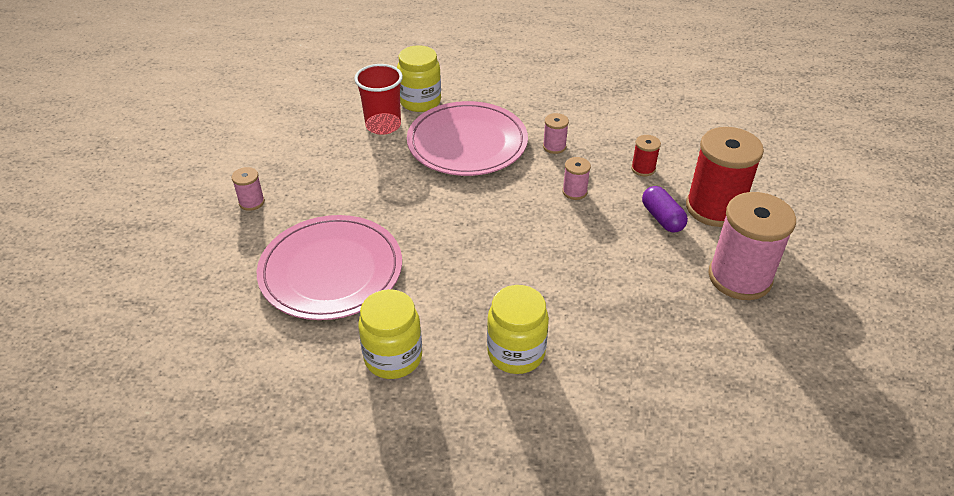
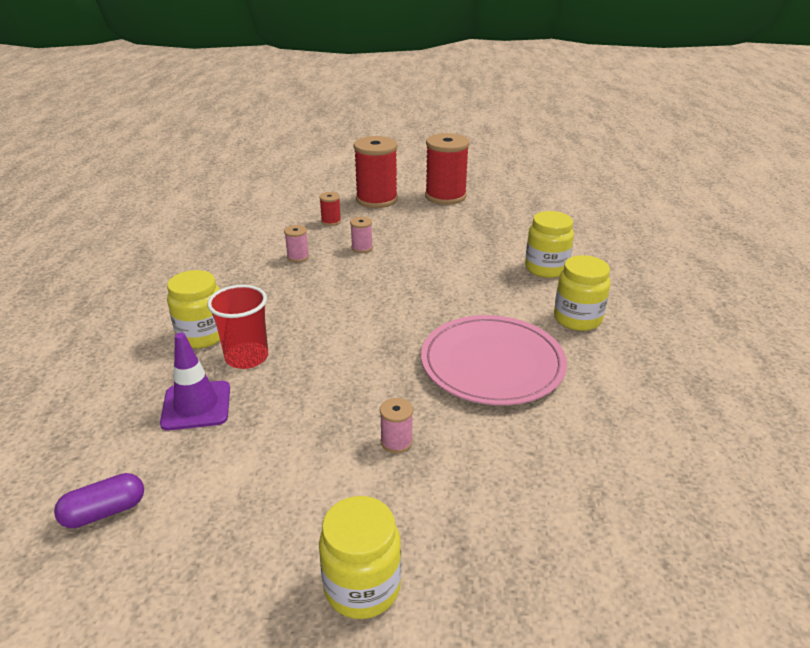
camera: 95 degrees left, 10 degrees down
(135, 182) = (362, 587): none -> yellow jar
(330, 107) = (196, 406): none -> purple traffic cone
(467, 143) = (287, 301): pink plate -> none
(662, 218) = (390, 216): purple capsule -> purple capsule (105, 512)
(739, 277) = (445, 196): pink spool -> red spool

